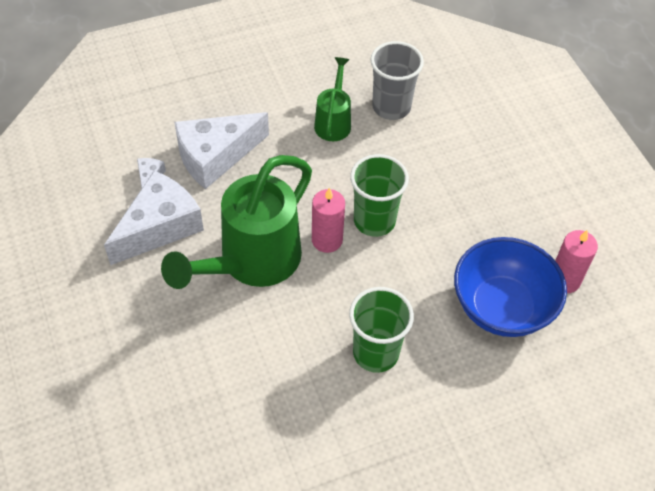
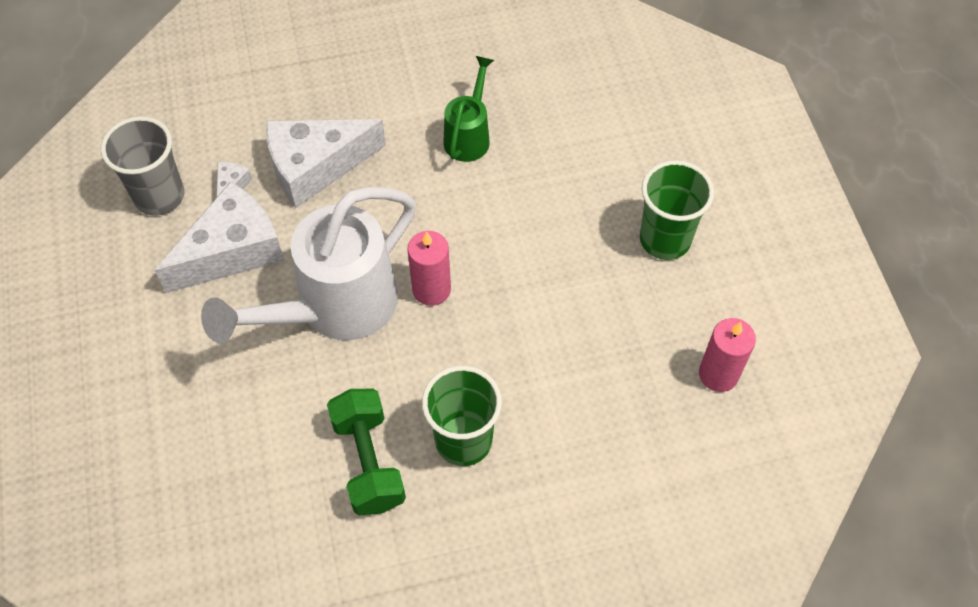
camera: 10 degrees right, 5 degrees up
(252, 262) = (335, 307): green watering can -> white watering can
(302, 378) = (369, 461): none -> green dumbbell
(374, 221) = (495, 270): green cup -> green cup (665, 239)
(391, 107) = (545, 123): grey cup -> grey cup (159, 196)
(501, 307) = (631, 400): blue bowl -> none

